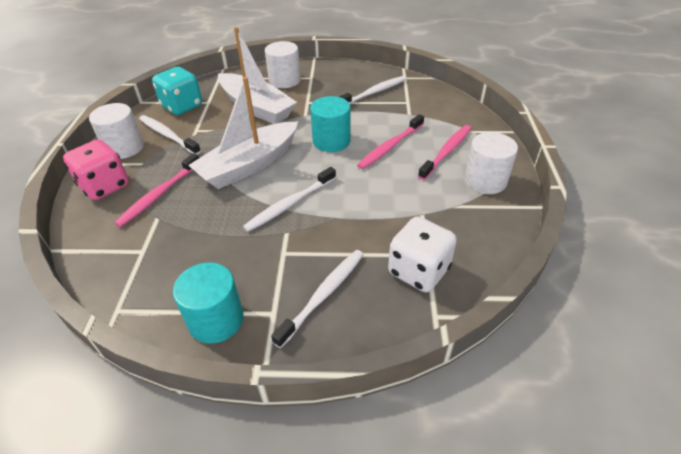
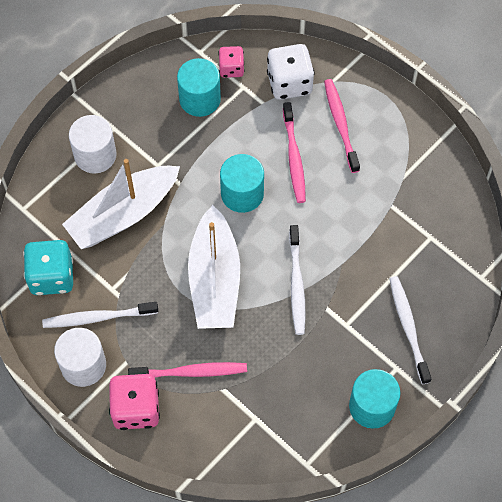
camera: 50 degrees left, 20 degrees up
(159, 194) = (191, 372): pink toothbrush -> pink toothbrush turned 75 degrees counterclockwise
(256, 107) = (123, 214): white boat -> white boat turned 150 degrees clockwise
(374, 92) = (200, 99): white toothbrush -> turquoise cylinder
(412, 92) = (231, 69): none -> pink dice
(418, 271) = (439, 255): white dice -> white dice (289, 83)
(485, 181) = (397, 132): white cylinder -> none

